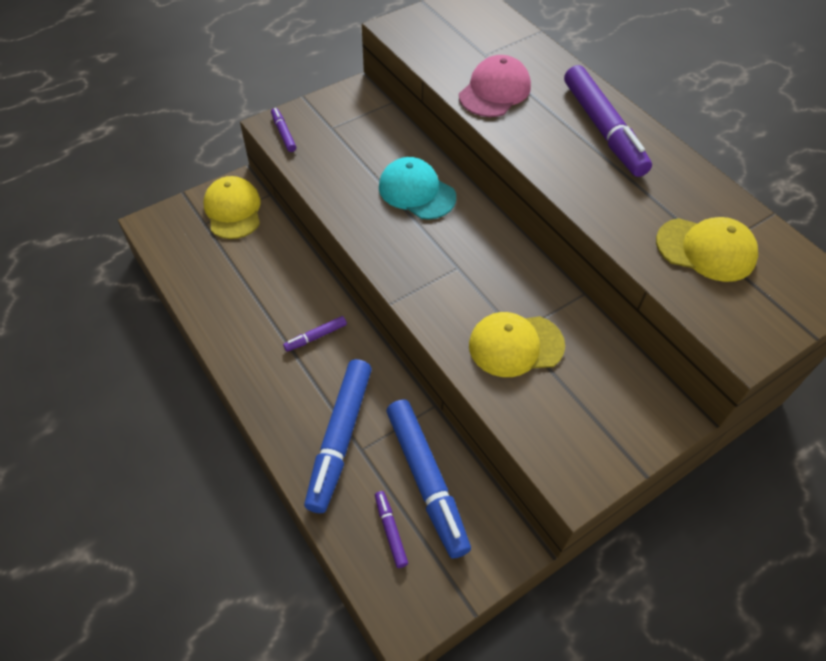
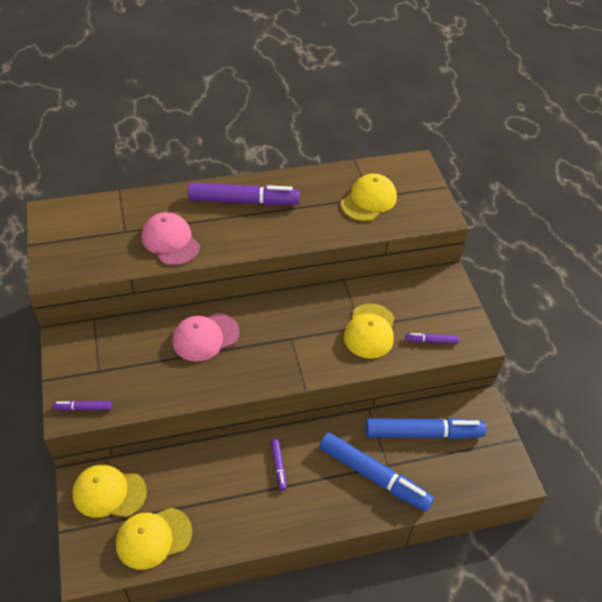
camera: 70 degrees left, 5 degrees down
(196, 260) = (153, 538): none -> yellow cap
(390, 531) = (453, 466): purple marker -> purple marker (431, 341)
(416, 192) = (205, 337): turquoise cap -> pink cap

